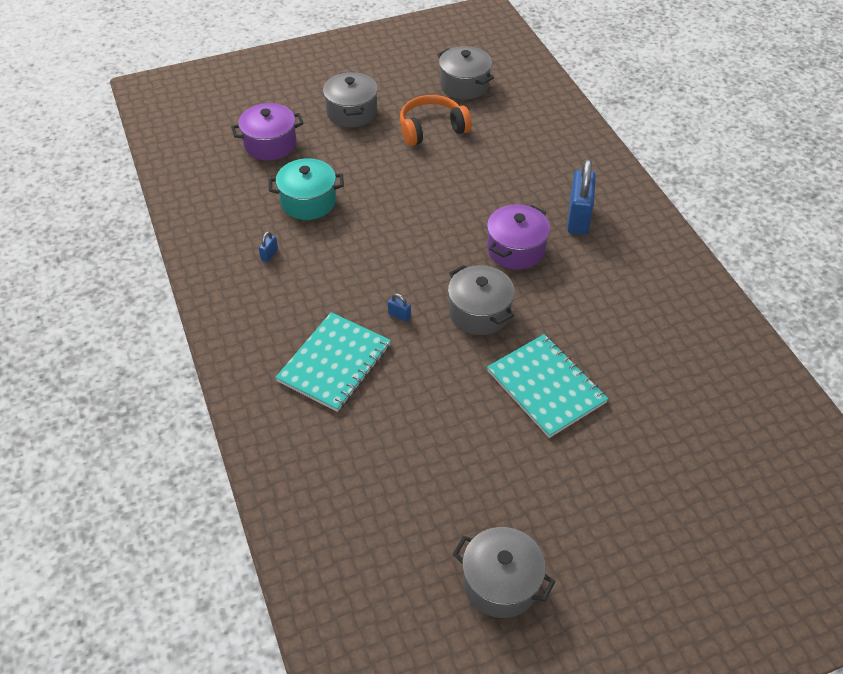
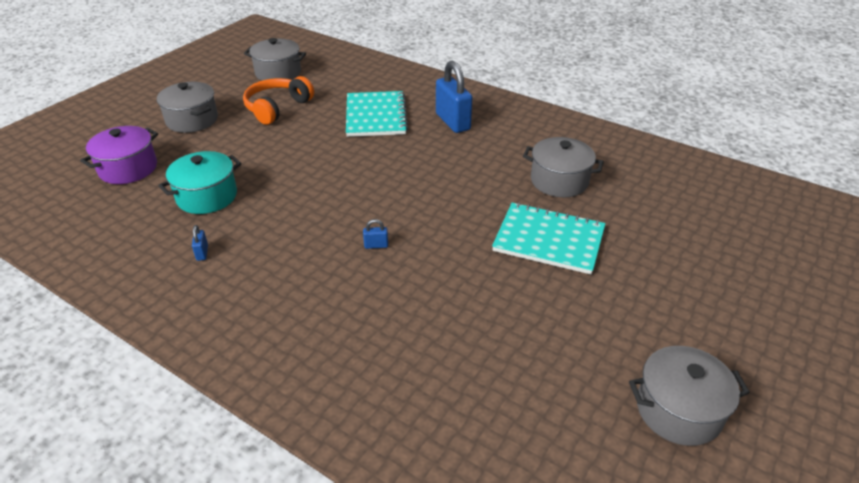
camera: 35 degrees left, 10 degrees down
(334, 363) = (351, 311): turquoise notebook -> turquoise notebook (376, 116)
(479, 312) = (442, 213): grey pot -> grey pot (559, 181)
(516, 249) = (426, 159): purple pot -> none

